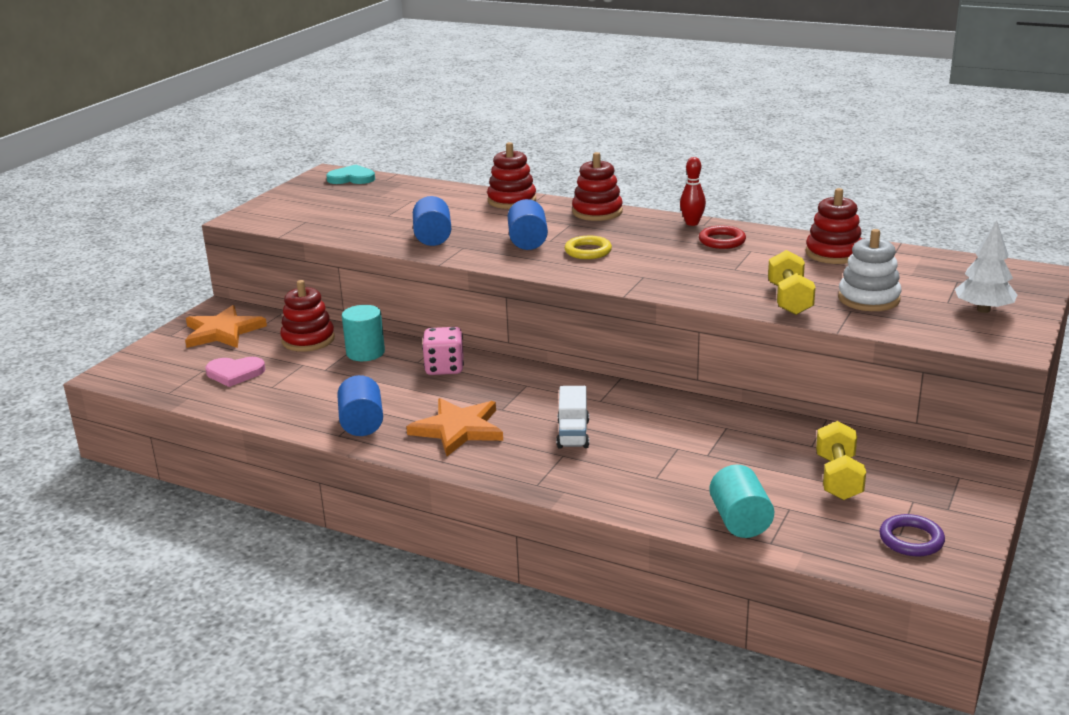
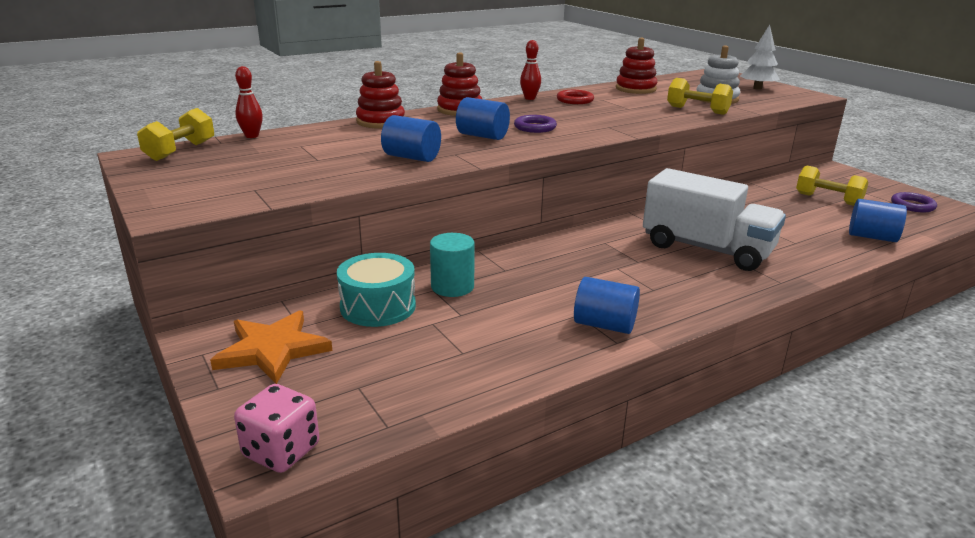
camera: 60 degrees left, 0 degrees up
(235, 373) = (397, 367): pink heart -> none
(308, 340) = (378, 306): red stacking toy -> turquoise drum
(351, 178) = (180, 151): turquoise heart -> yellow dumbbell
(412, 181) = (252, 136): none -> red bowling pin
(444, 368) = (533, 262): pink dice -> pink dice (281, 451)
(458, 429) = (659, 286): orange star -> none
(573, 434) = (706, 249): white truck -> white truck, size x2.06
(588, 251) = (535, 127): yellow ring -> purple ring
(740, 521) = (872, 237): turquoise cylinder -> blue cylinder

